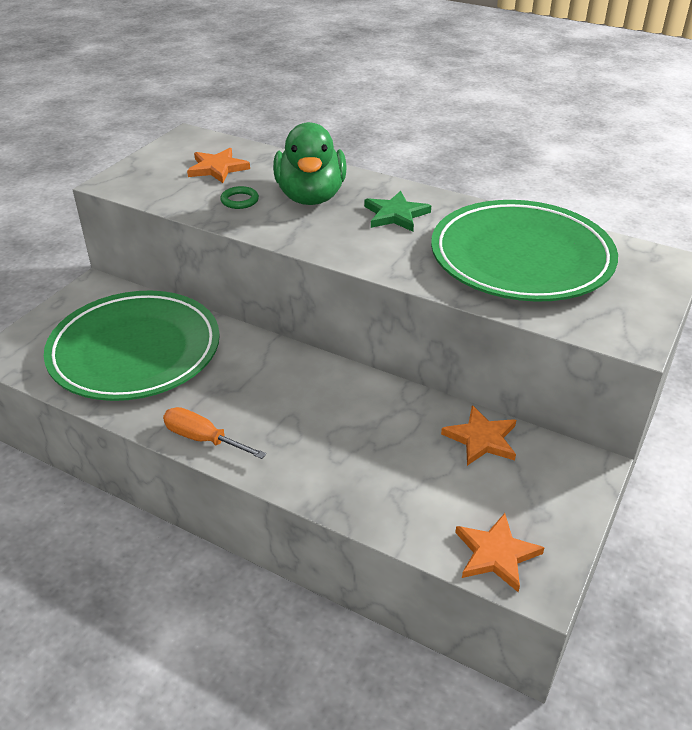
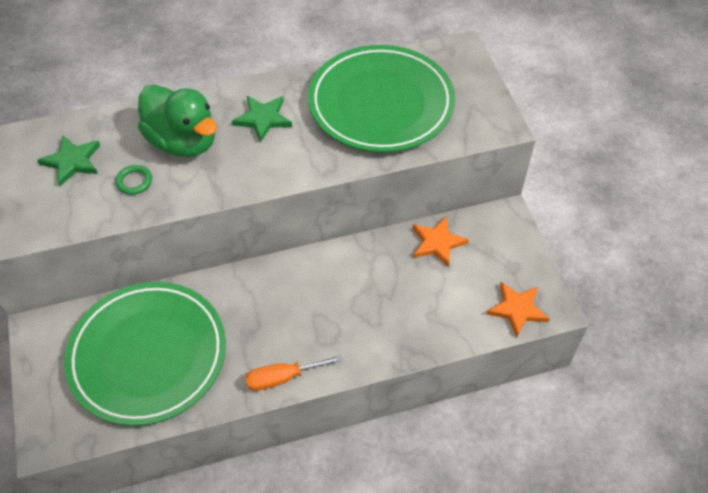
camera: 45 degrees left, 15 degrees up
(217, 168) = (72, 161): orange star -> green star

